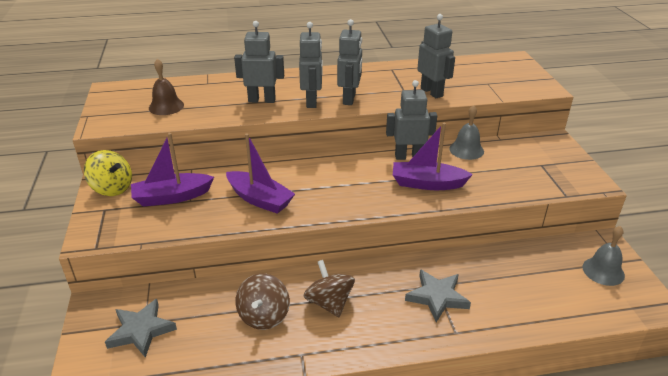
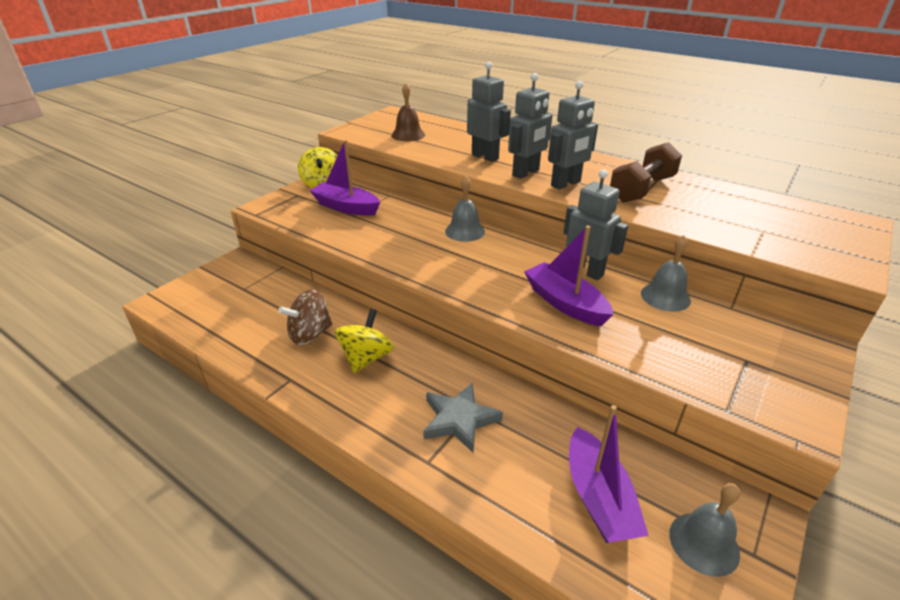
camera: 45 degrees right, 0 degrees up
(141, 330) = (234, 292): grey star -> none
(260, 199) = (399, 239): purple boat -> purple boat (598, 498)
(297, 168) = (465, 231): none -> grey bell
(329, 303) = (366, 358): brown spinning top -> yellow spinning top
(396, 83) = (642, 189): none -> brown dumbbell
(432, 92) = (669, 211): grey robot -> none

